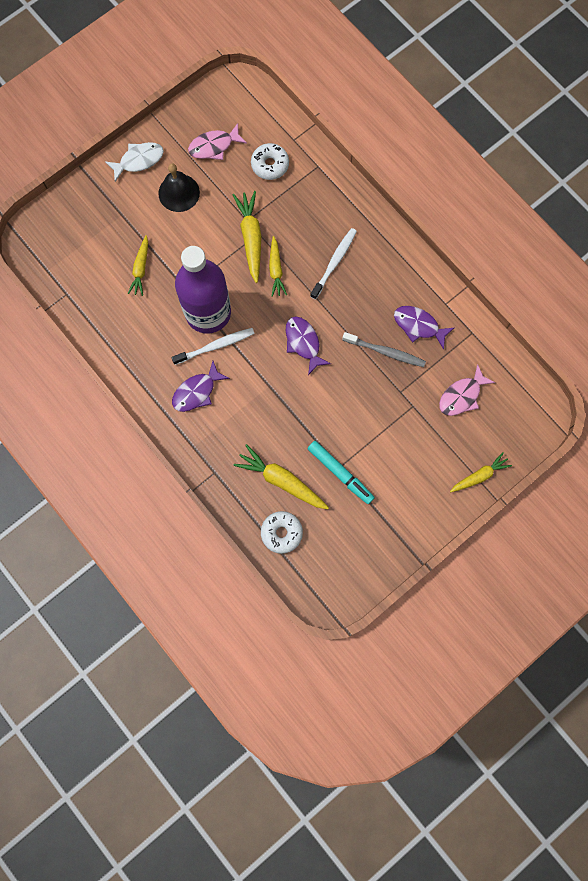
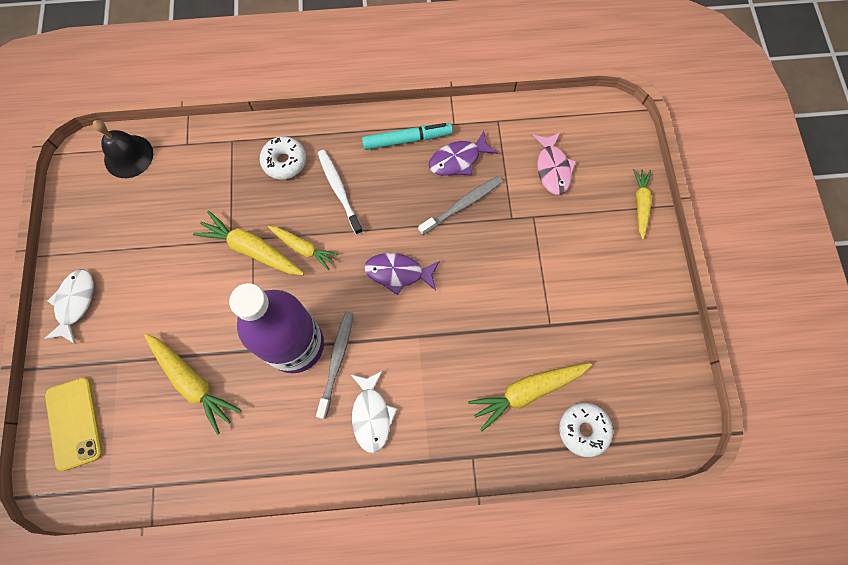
camera: 55 degrees left, 5 degrees down
(70, 220) = (74, 423): none -> yellow phone
(141, 269) = (192, 382): yellow carrot -> yellow carrot, size x1.54
(179, 193) = (145, 286): black bell -> black bell (128, 156)
(197, 392) = (371, 415): purple fish -> white fish
(214, 146) = (127, 219): pink fish -> none
(215, 346) = (337, 361): white toothbrush -> grey toothbrush
(270, 165) = (193, 181): white donut -> white donut (284, 162)
(340, 473) = (557, 328): turquoise marker -> turquoise marker (407, 139)

